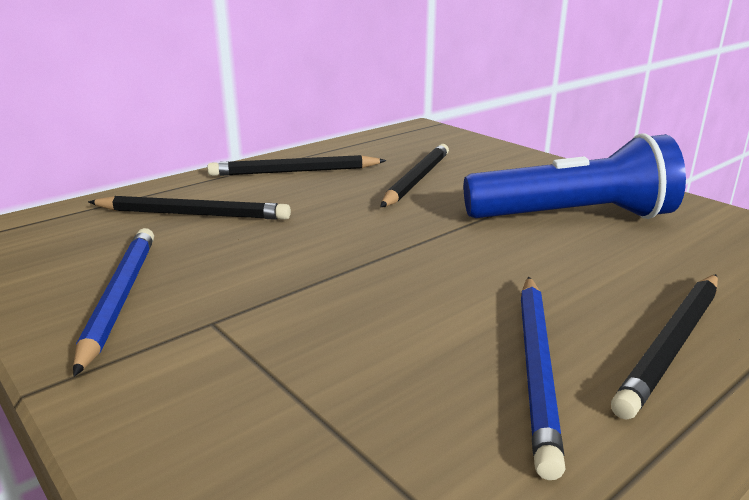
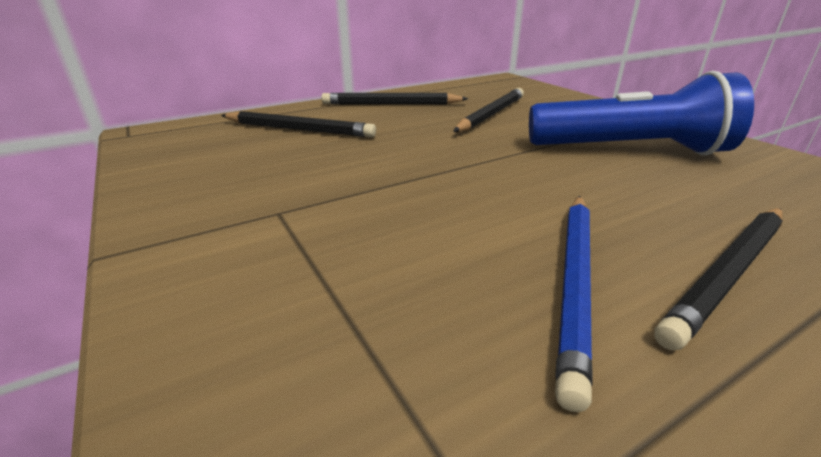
camera: 10 degrees right, 5 degrees up
(120, 297) = (212, 186): blue pencil -> none

